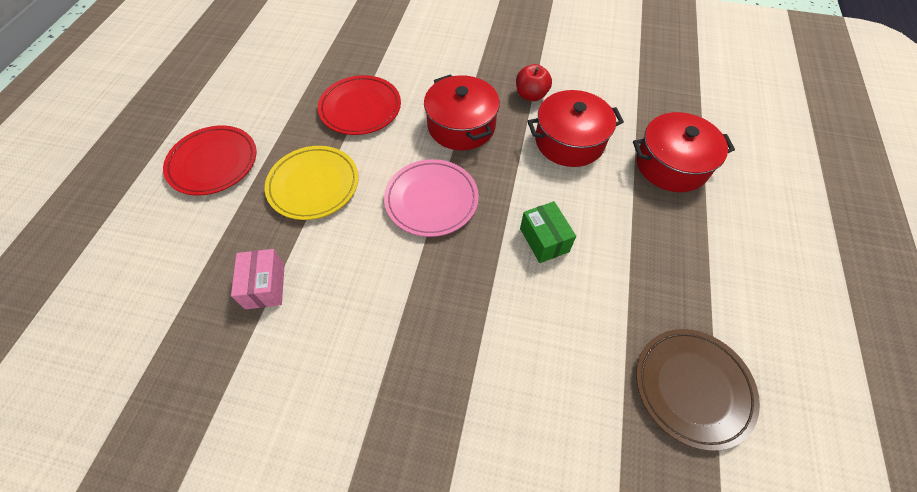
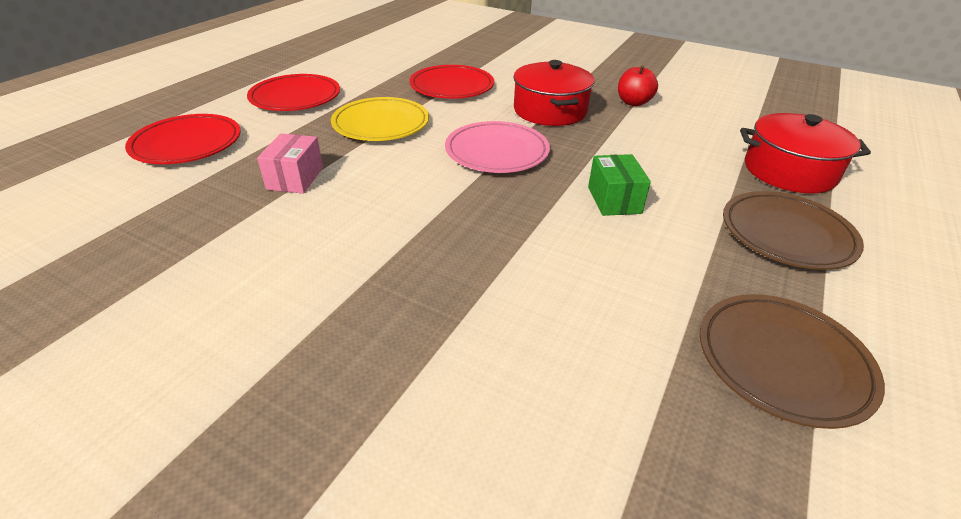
camera: 15 degrees right, 20 degrees down
(138, 264) = (187, 144): none -> red plate
(569, 141) = (667, 137): red pot -> none
(679, 247) = (786, 234): none -> brown plate

